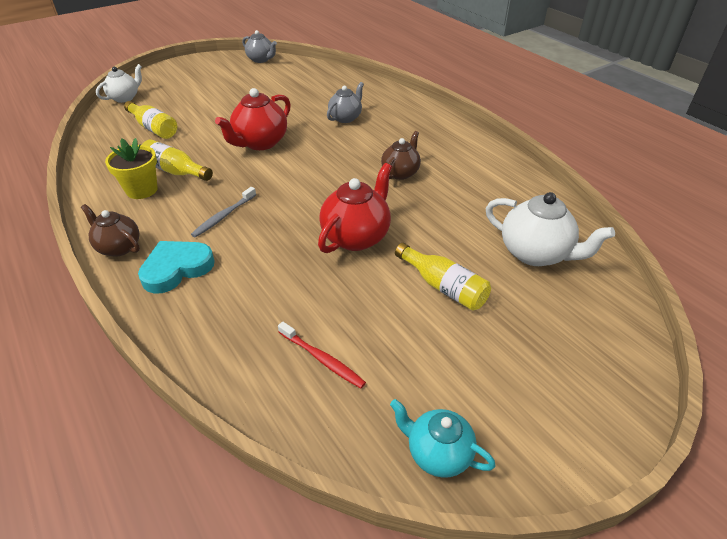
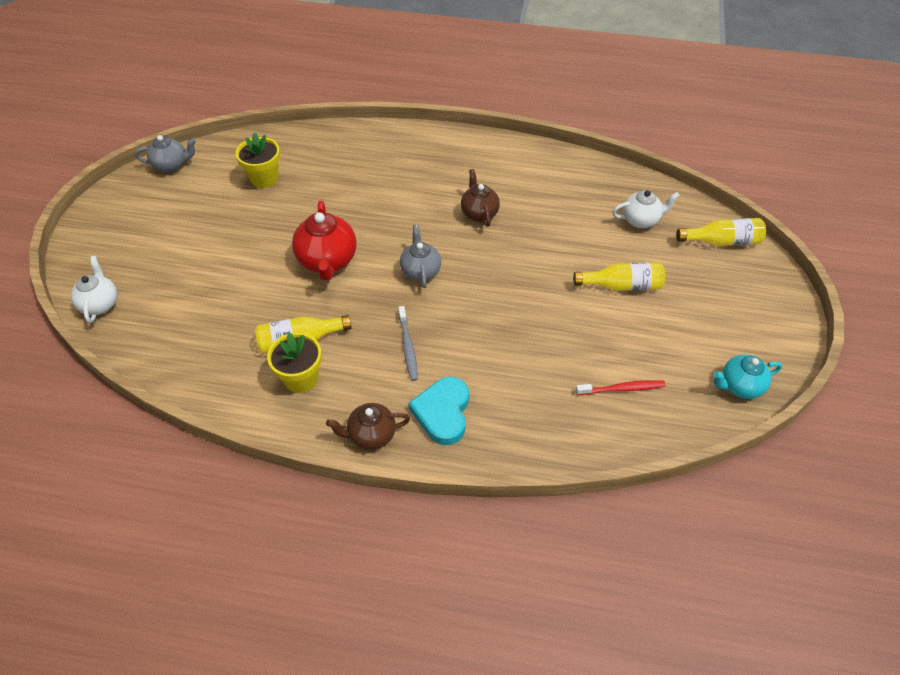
camera: 45 degrees left, 10 degrees up
(154, 128) = (199, 315): yellow bottle -> yellow bottle (722, 241)
(297, 87) = (264, 178): none -> yellow flower pot
(345, 118) = (361, 186): grey teapot -> grey teapot (420, 271)
(356, 237) = (524, 290): red teapot -> none
(535, 253) = (641, 220): white teapot -> white teapot, size x0.65

